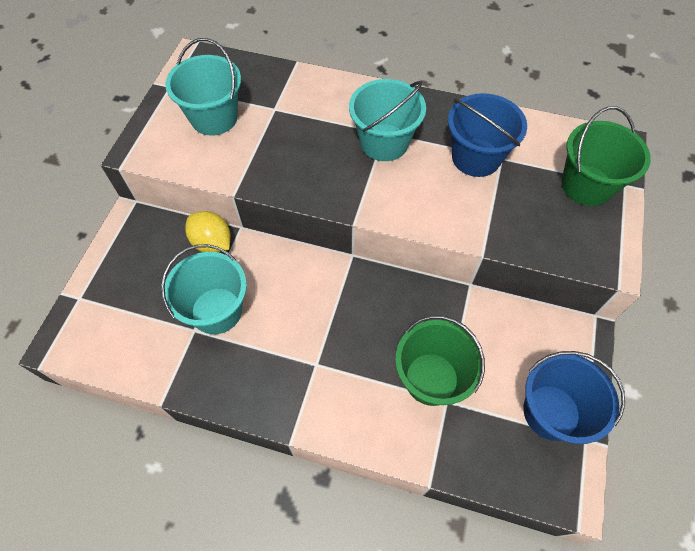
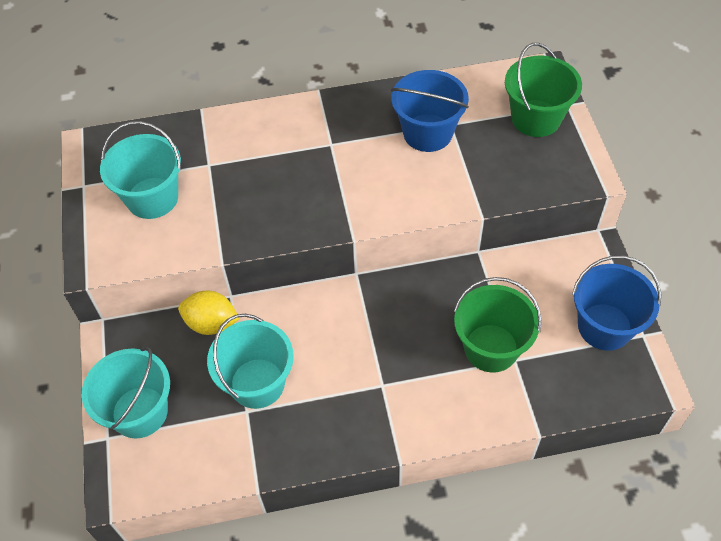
camera: 25 degrees left, 5 degrees down
(384, 142) = (336, 153): turquoise bucket -> turquoise bucket (139, 412)

